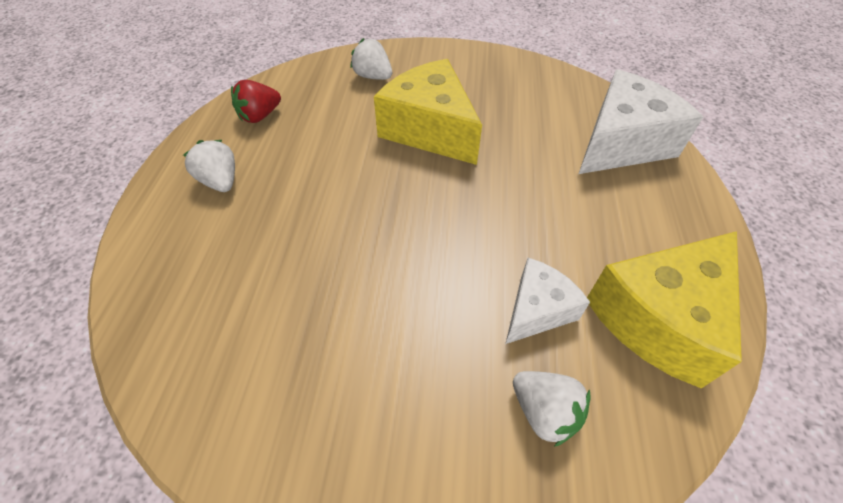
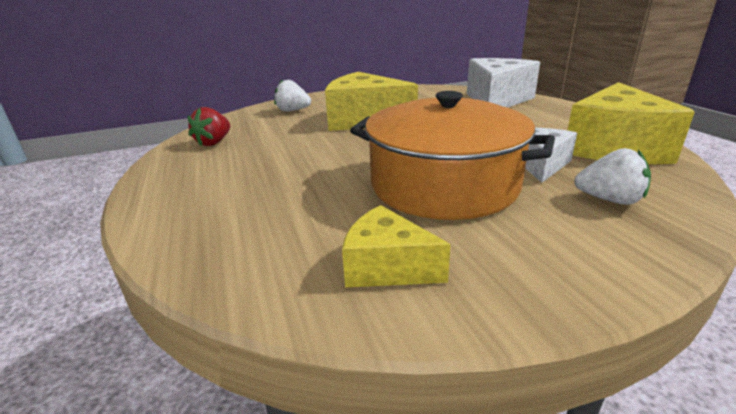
camera: 25 degrees left, 25 degrees down
(220, 181) = (210, 177): white strawberry -> none
(259, 396) = (387, 267): none -> yellow cheese
(406, 297) = (444, 184): none -> orange pot

